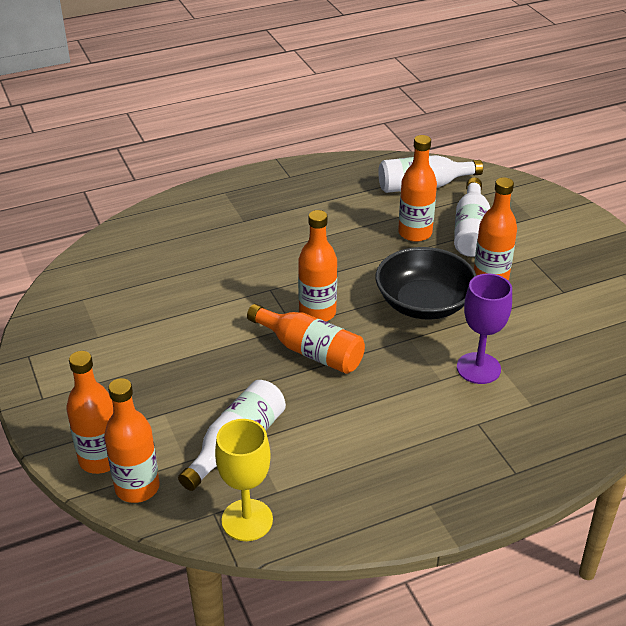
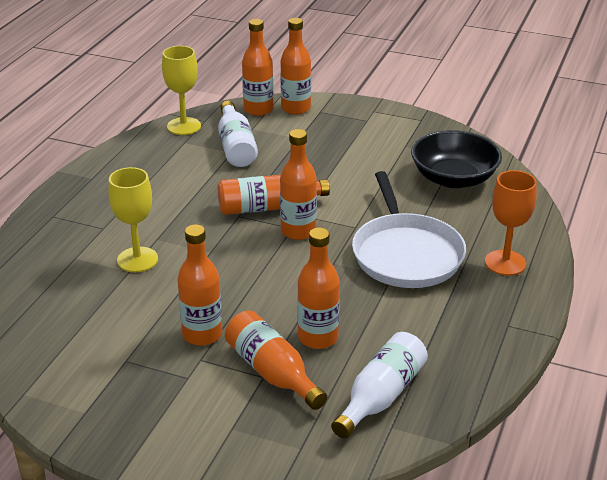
camera: 135 degrees right, 5 degrees down
(221, 205) = (505, 263): none -> orange goblet
(271, 248) = (406, 254): none -> white pan
(424, 303) = (231, 281): black bowl -> black bowl (453, 178)
(471, 231) = (272, 372): white bottle -> orange bottle
(478, 368) = (137, 260): purple goblet -> yellow goblet

